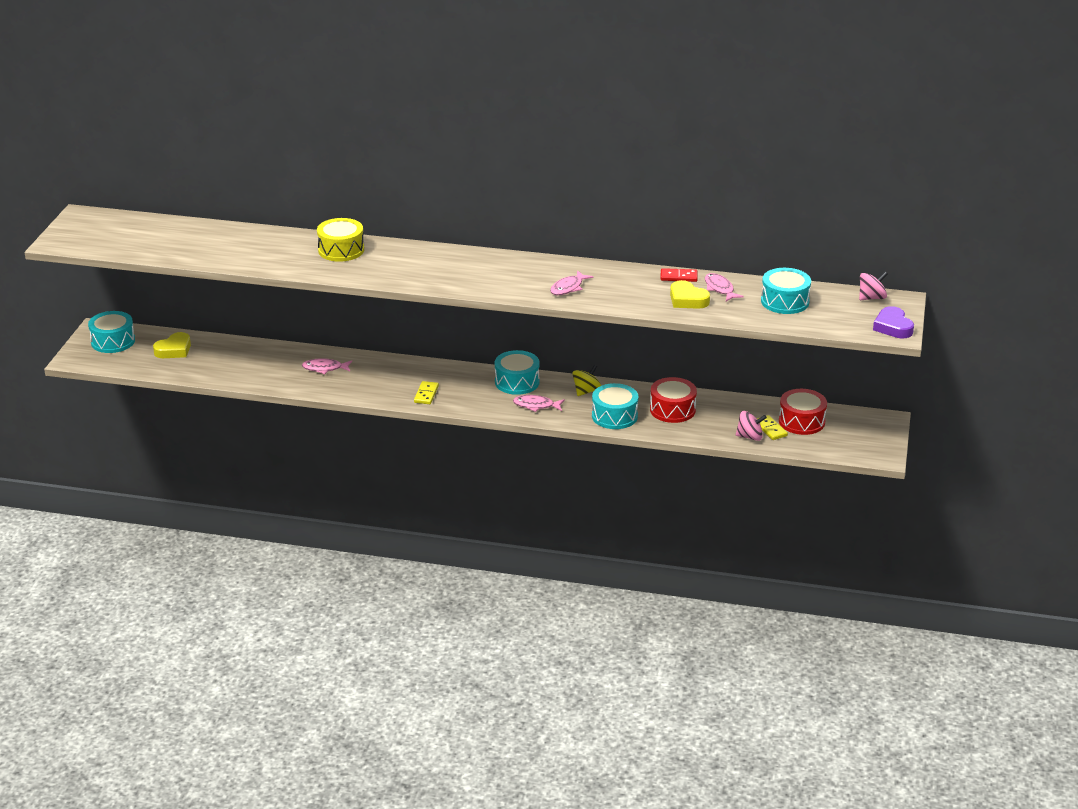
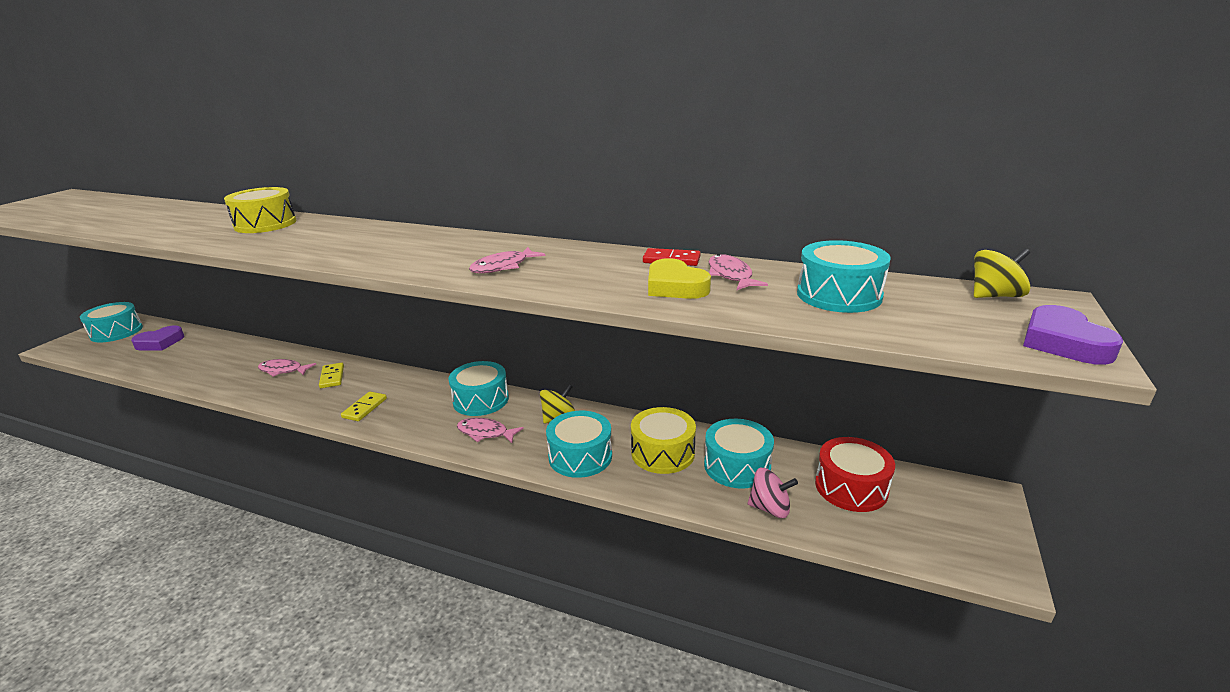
camera: 10 degrees right, 5 degrees down
(174, 350) = (160, 343): yellow heart -> purple heart
(672, 410) = (662, 453): red drum -> yellow drum
(726, 414) = (737, 466): none -> turquoise drum
(770, 429) = (802, 497): yellow domino -> yellow domino (332, 377)
(871, 298) = (994, 296): pink spinning top -> yellow spinning top

